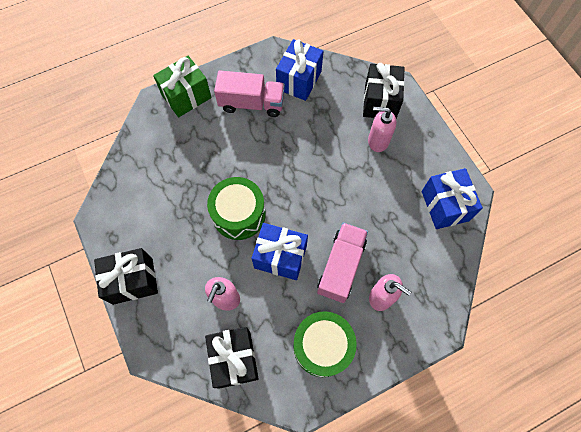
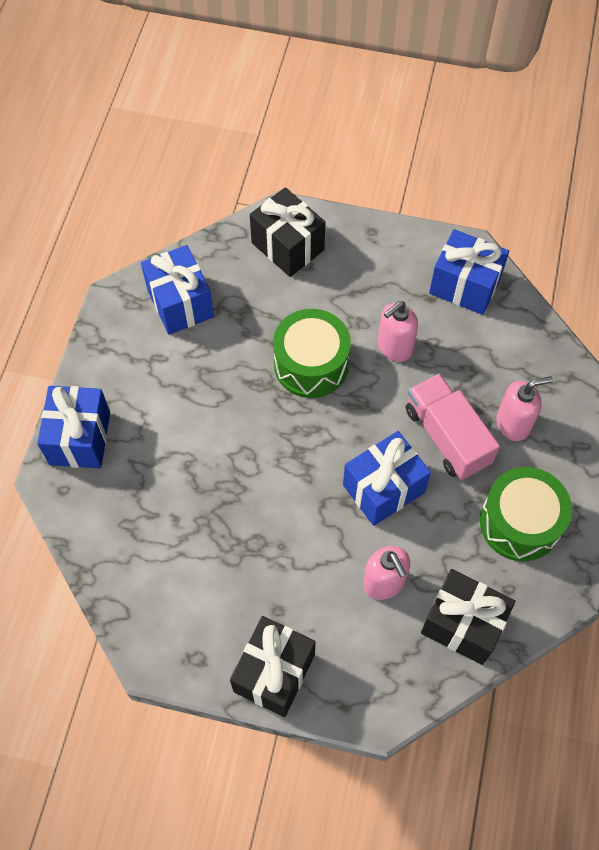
camera: 50 degrees left, 5 degrees down
(186, 96) = (80, 438): green gift -> blue gift
(239, 214) = (293, 494): green drum -> green drum (311, 364)
(251, 103) = (161, 375): pink truck -> none
(378, 141) = (333, 286): pink soap dispenser -> pink soap dispenser (394, 347)

